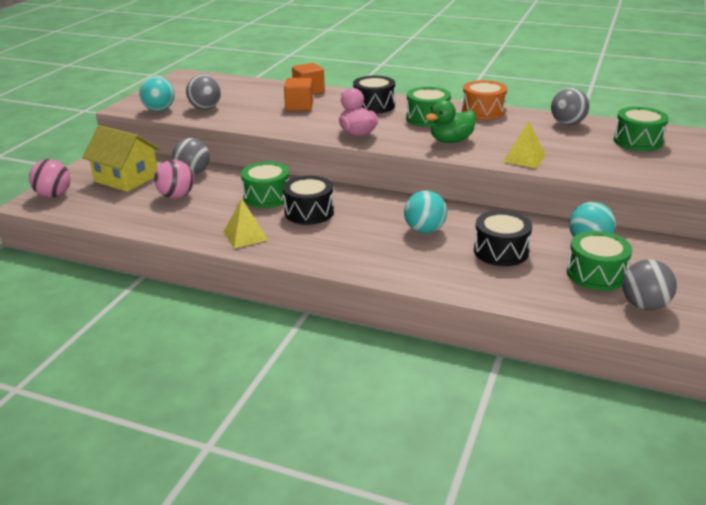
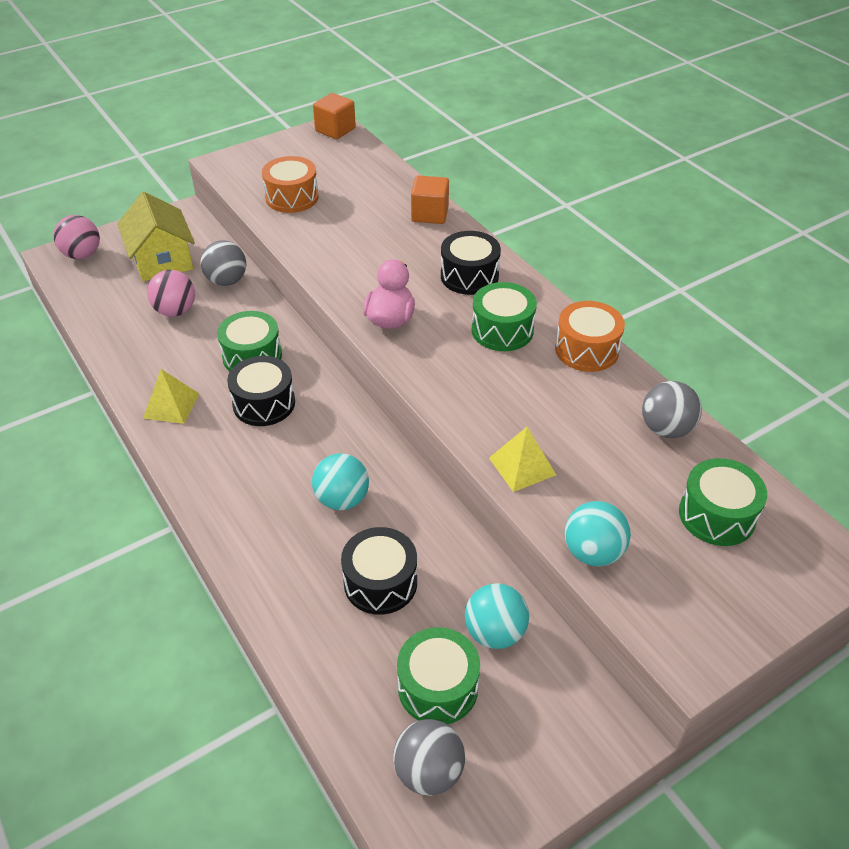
camera: 35 degrees right, 15 degrees up
(159, 110) = (246, 181): turquoise ball -> turquoise ball (593, 552)
(205, 108) = (292, 197): grey ball -> orange drum
(299, 106) = (387, 239): orange cube -> orange cube (335, 130)
(451, 141) = (477, 387): green duck -> none

